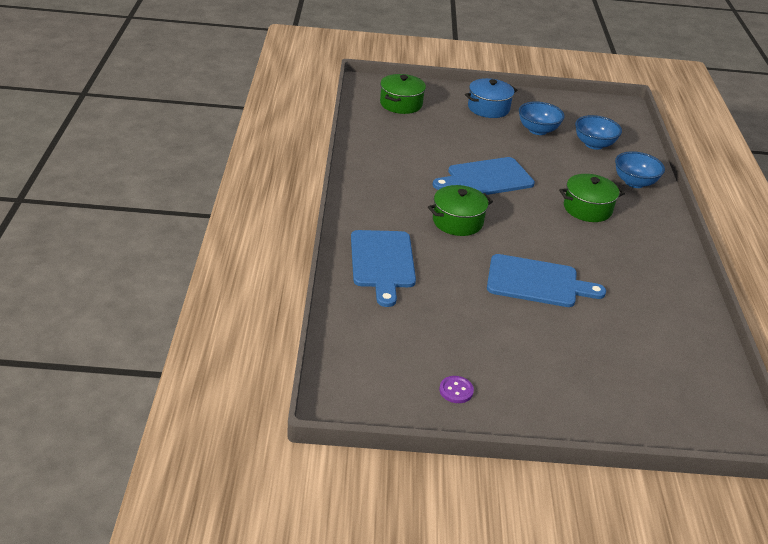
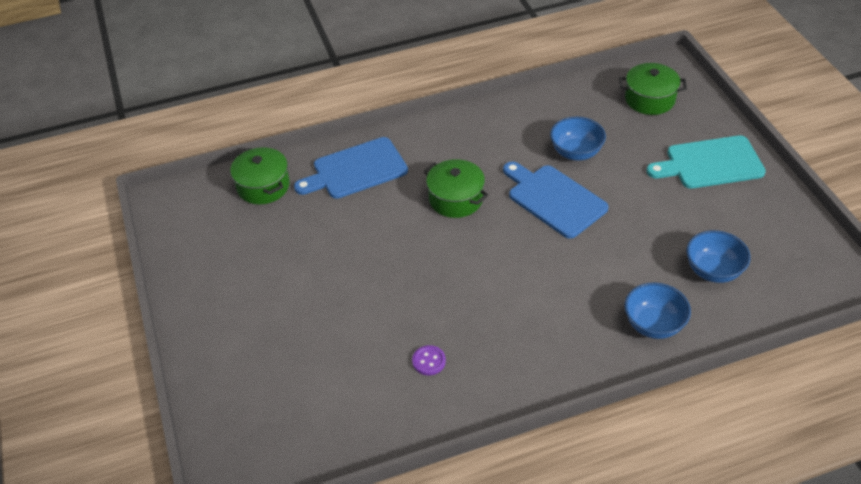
camera: 75 degrees right, 10 degrees up
(456, 390) = (206, 261): purple button -> purple button (429, 361)
(488, 108) = (710, 163): blue pot -> turquoise cutting board
(537, 282) = (391, 279): blue cutting board -> none
(538, 130) = (699, 215): blue bowl -> blue bowl (576, 152)
(587, 209) = (558, 292): green pot -> green pot (263, 186)

